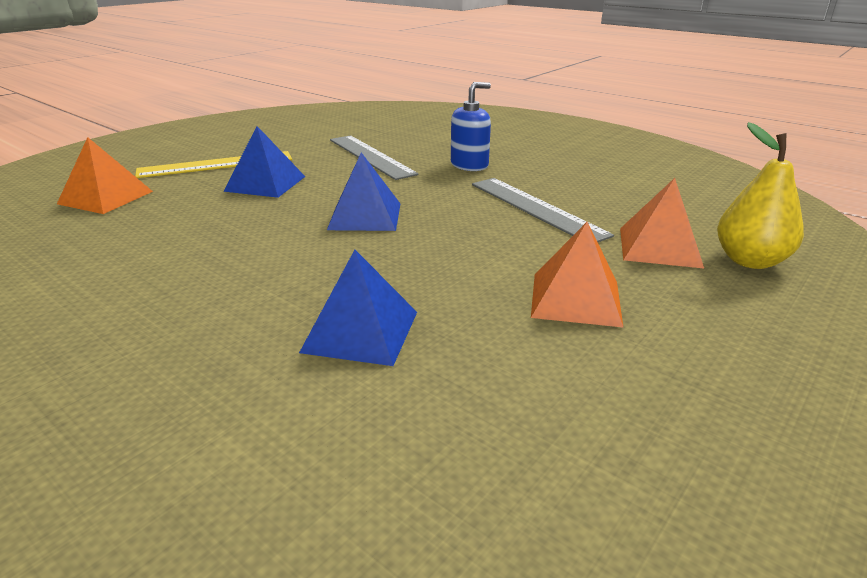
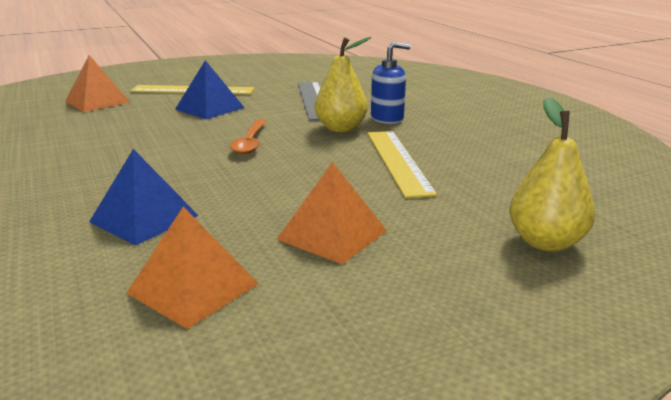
camera: 25 degrees right, 5 degrees down
(365, 216) = (250, 143): blue pyramid -> orange spoon
(439, 183) = (341, 128): none -> yellow pear
(536, 208) = (398, 161): grey ruler -> yellow ruler
(659, 247) = (469, 212): orange pyramid -> orange pyramid (193, 288)

